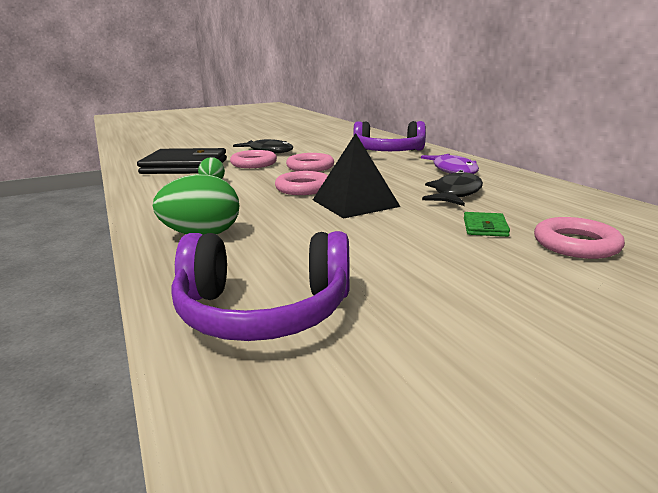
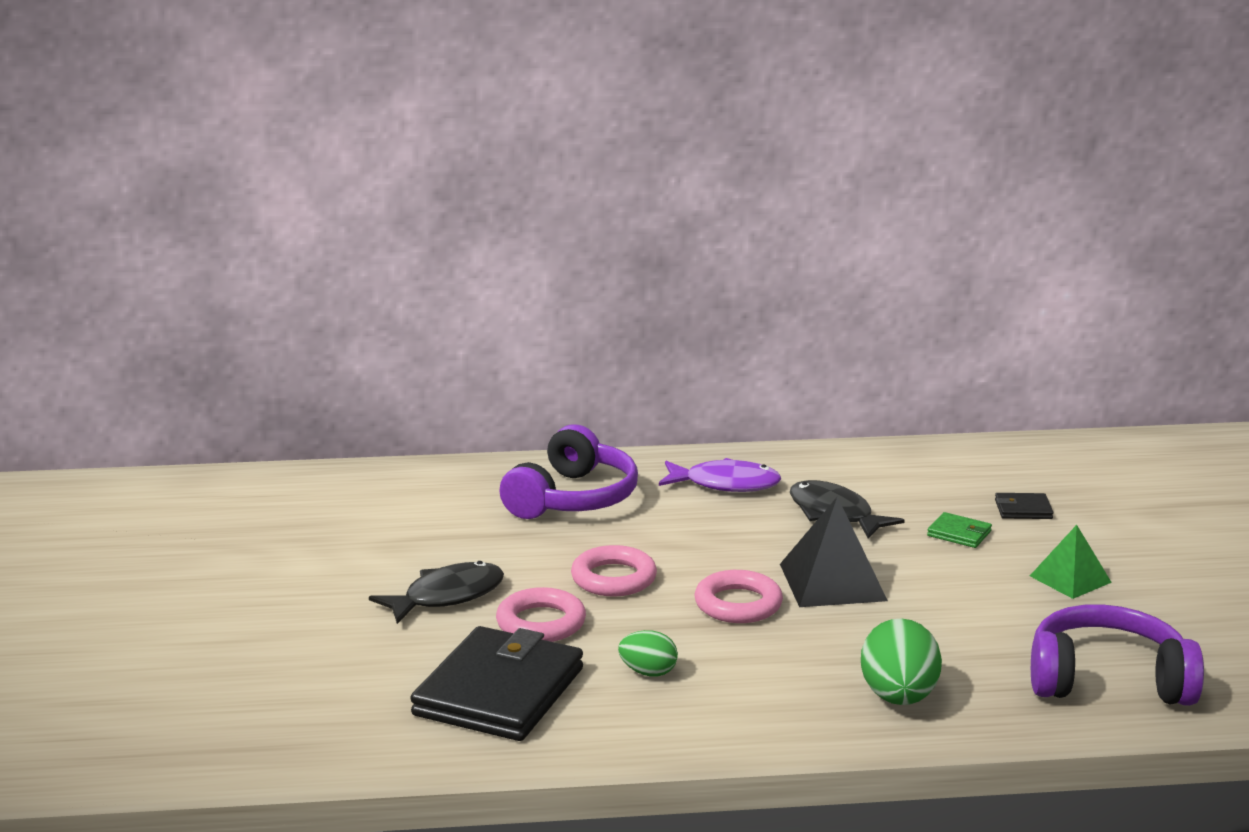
camera: 70 degrees left, 0 degrees up
(264, 311) = (1107, 680): purple headphones -> purple headphones turned 105 degrees counterclockwise
(462, 276) = (1070, 579): none -> green pyramid
(576, 244) = (1023, 509): pink ring -> black wallet

